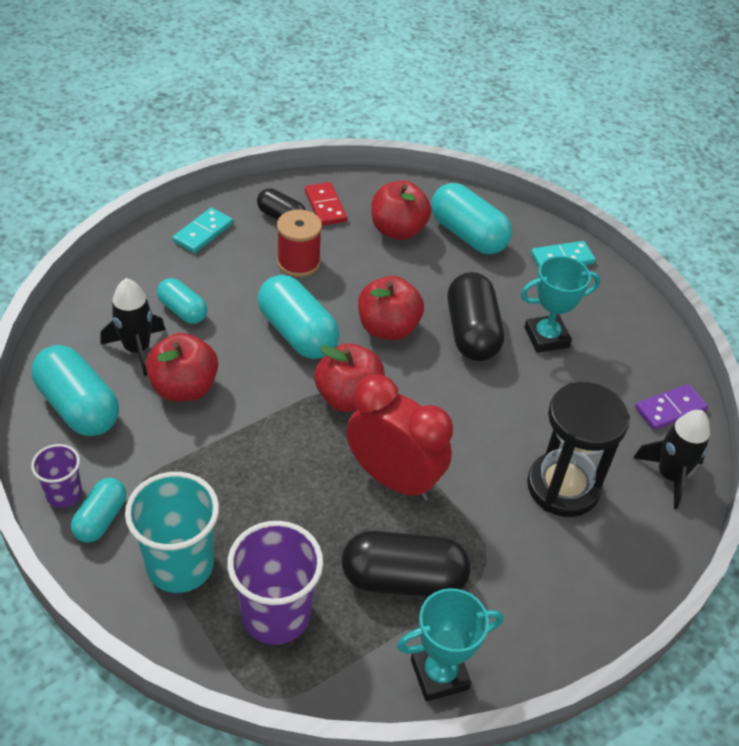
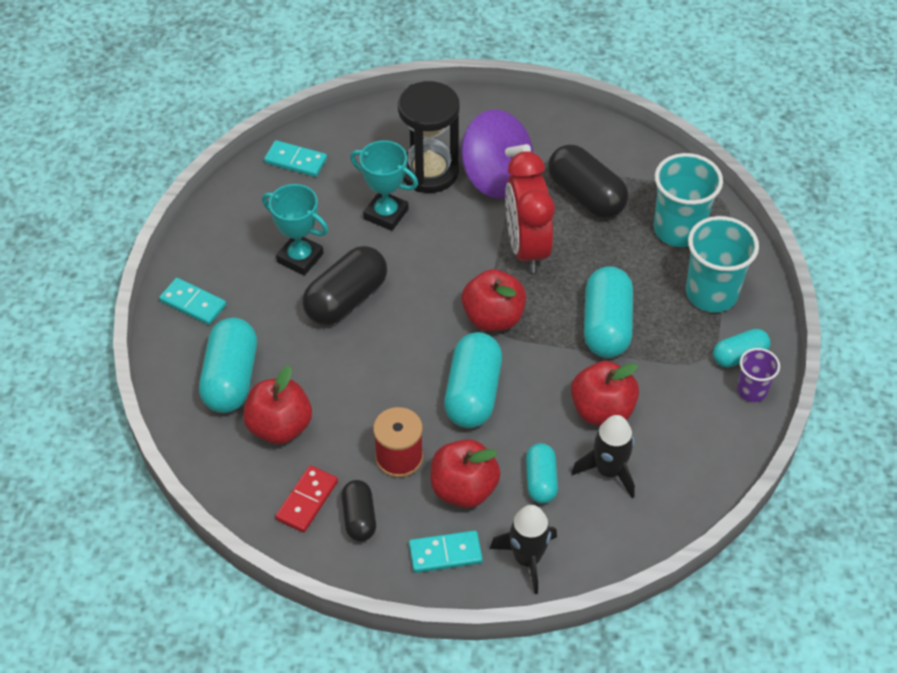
camera: 130 degrees left, 5 degrees up
(78, 407) = (693, 451): turquoise capsule -> turquoise capsule (606, 326)
(276, 615) = (678, 230): purple cup -> turquoise cup
(388, 328) = (401, 347): red apple -> red apple (464, 489)
(439, 674) = (618, 145): turquoise trophy -> turquoise trophy (386, 214)
(502, 529) = (496, 178): none -> purple spinning top
(669, 476) = (357, 133): black rocket -> black rocket (527, 558)
(670, 409) = (296, 161): purple domino -> turquoise domino

